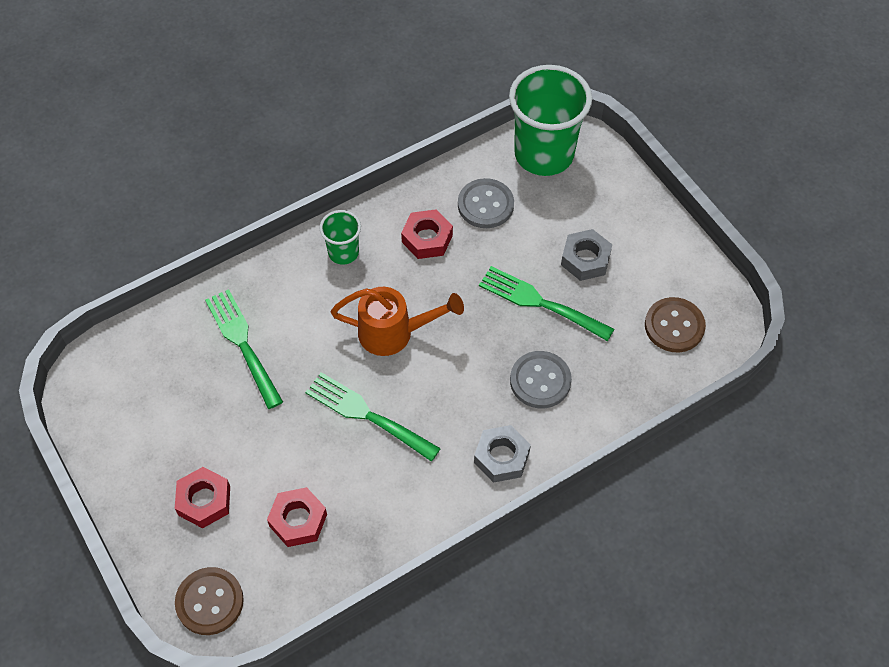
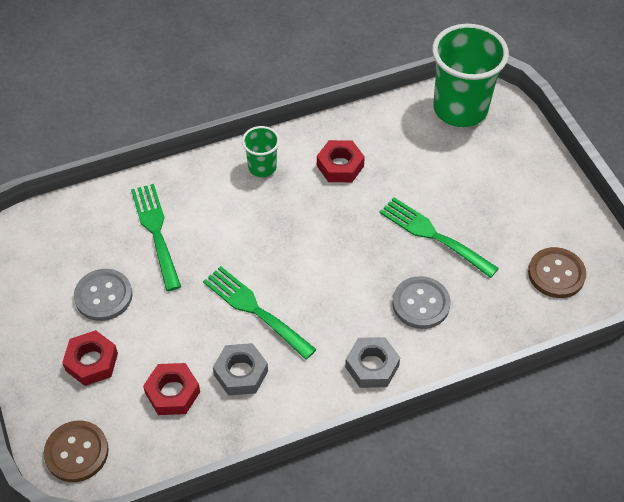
camera: 10 degrees right, 5 degrees down
(394, 333) = (294, 242): orange watering can -> none
(485, 205) = (399, 144): grey button -> grey button (103, 296)
(585, 259) = (482, 203): grey nut -> grey nut (241, 373)

